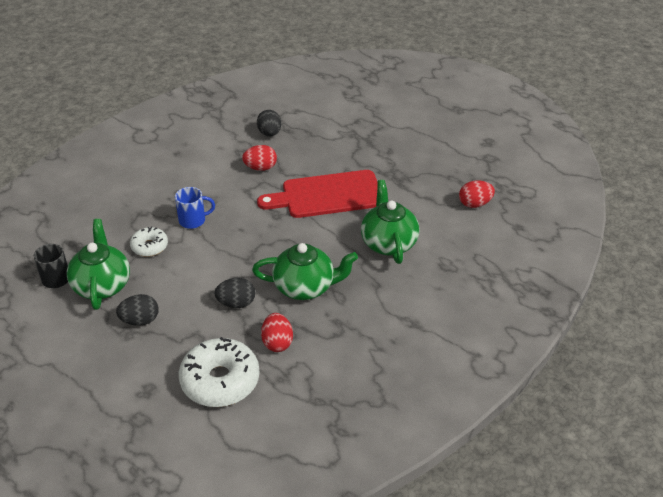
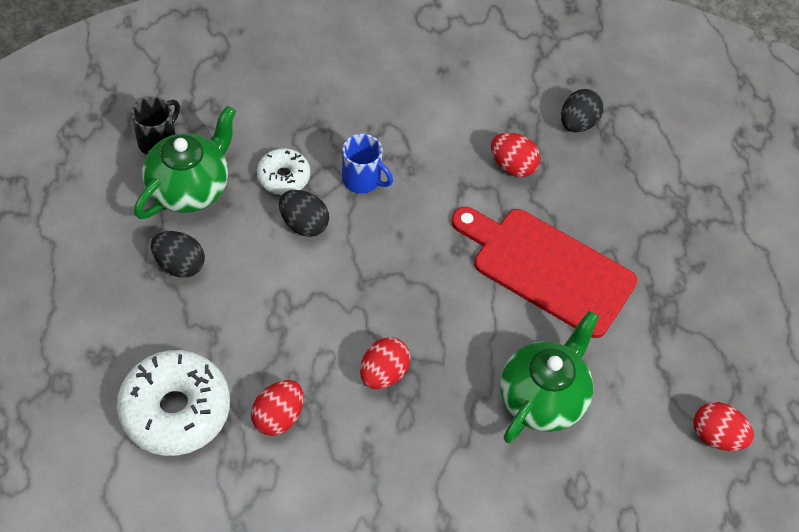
camera: 40 degrees right, 15 degrees up
(236, 303) = (291, 328): black egg -> black egg (304, 224)
(305, 287) = (383, 373): green teapot -> red egg

